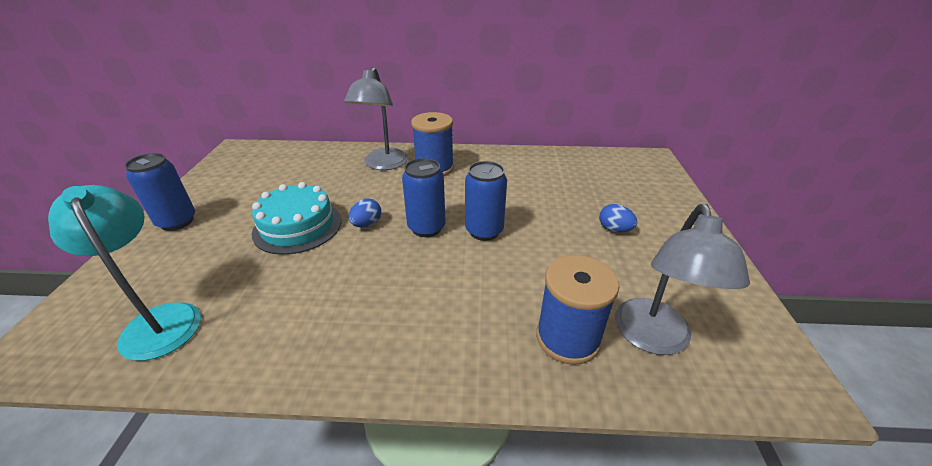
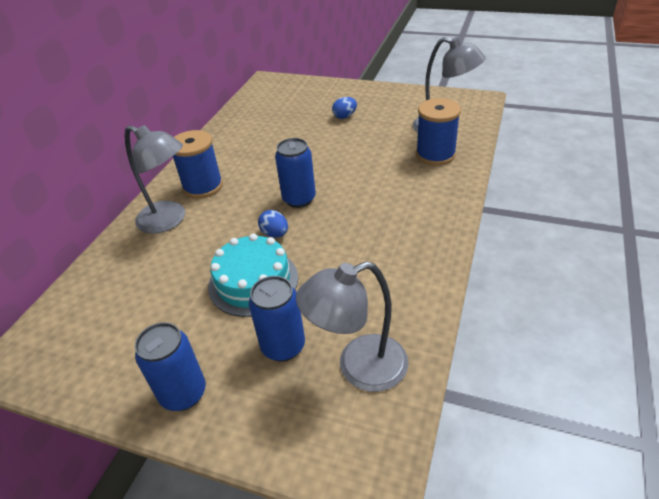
camera: 70 degrees left, 5 degrees up
(159, 320) = (359, 368): turquoise lamp -> grey lamp
(484, 231) = (318, 170): blue can -> blue can (283, 346)

